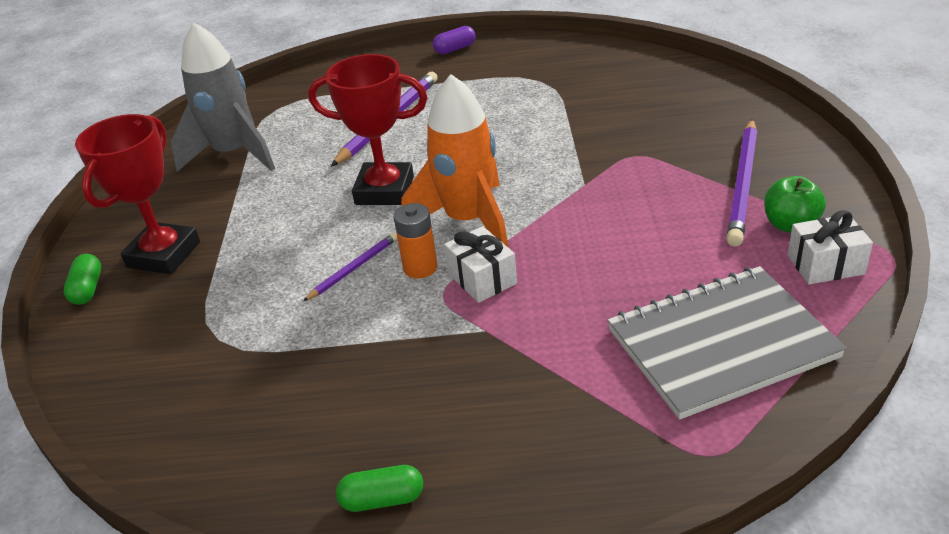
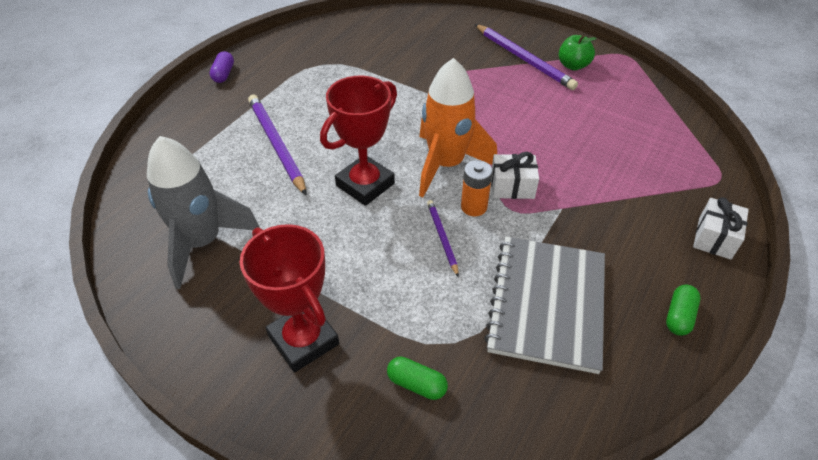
camera: 60 degrees left, 10 degrees up
(87, 289) = (297, 412): green capsule -> green capsule (416, 384)
(721, 344) = (645, 134): grey notebook -> grey notebook (547, 304)
(825, 265) = (613, 74): white gift -> white gift (714, 238)

